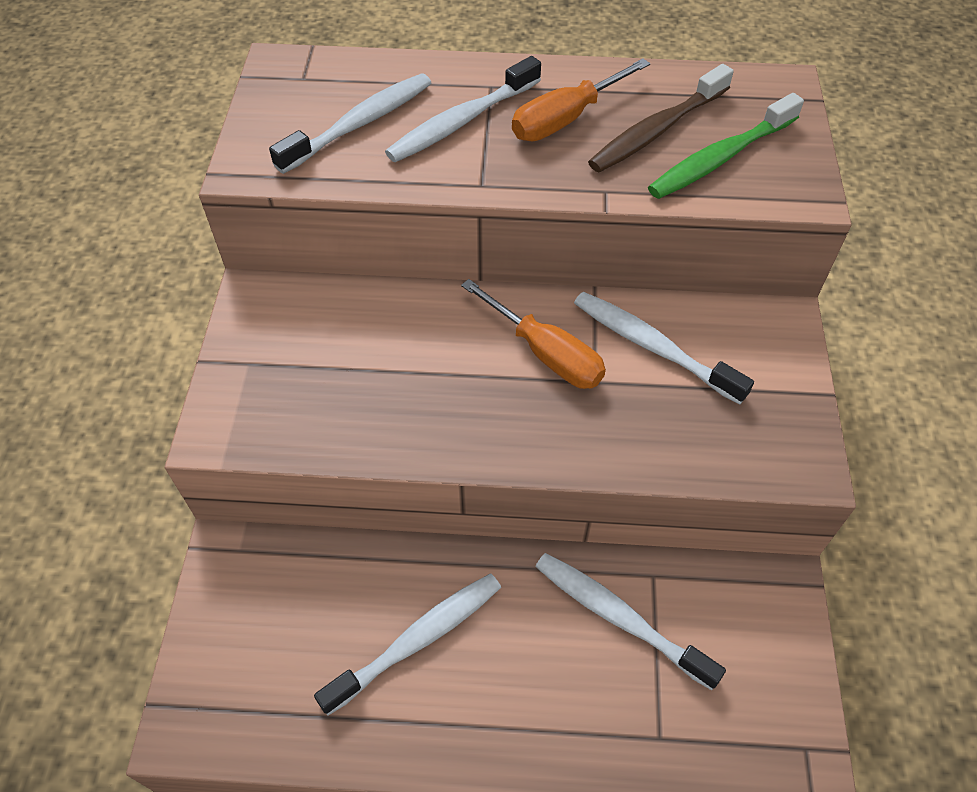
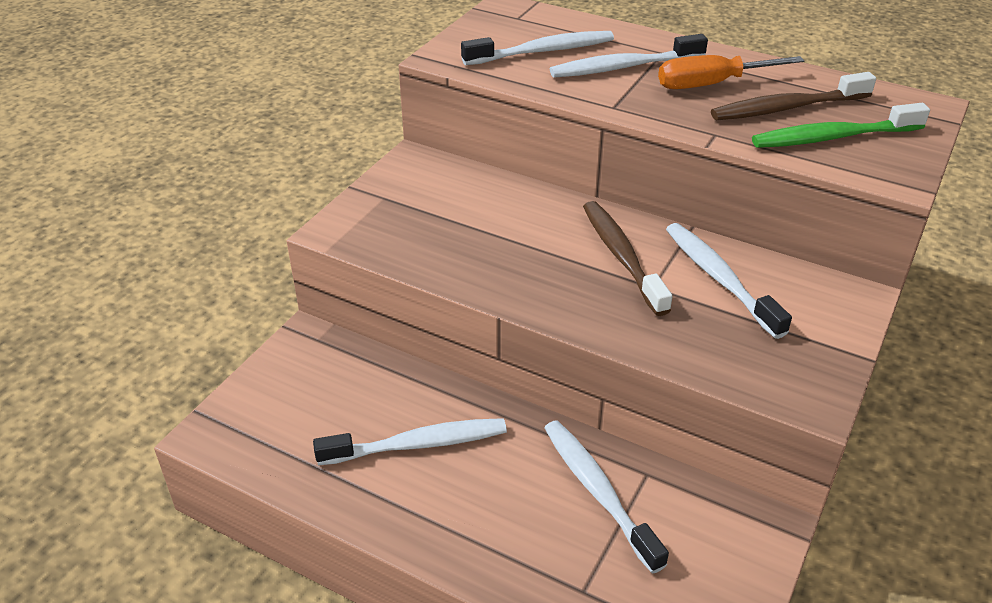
camera: 25 degrees right, 15 degrees down
(545, 353) = (621, 256): orange screwdriver -> brown toothbrush

